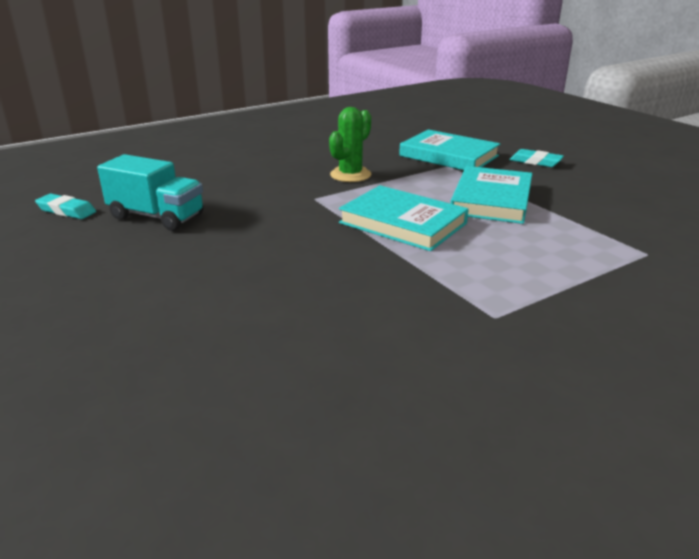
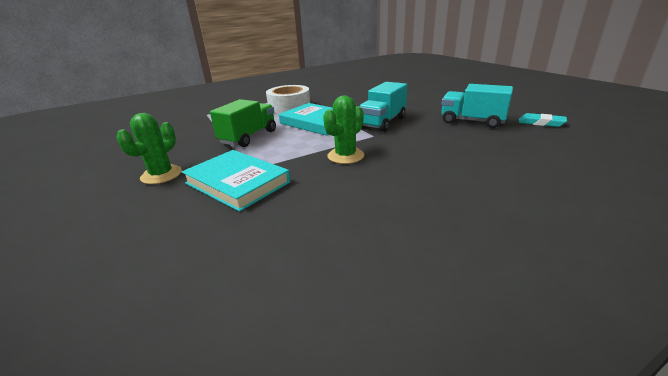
camera: 175 degrees left, 0 degrees up
(294, 219) = (383, 122): none -> turquoise truck
(484, 270) = (289, 106): none -> white tape
(491, 200) = (249, 137): turquoise book -> green truck
(535, 162) = (161, 175): turquoise eraser -> green cactus

